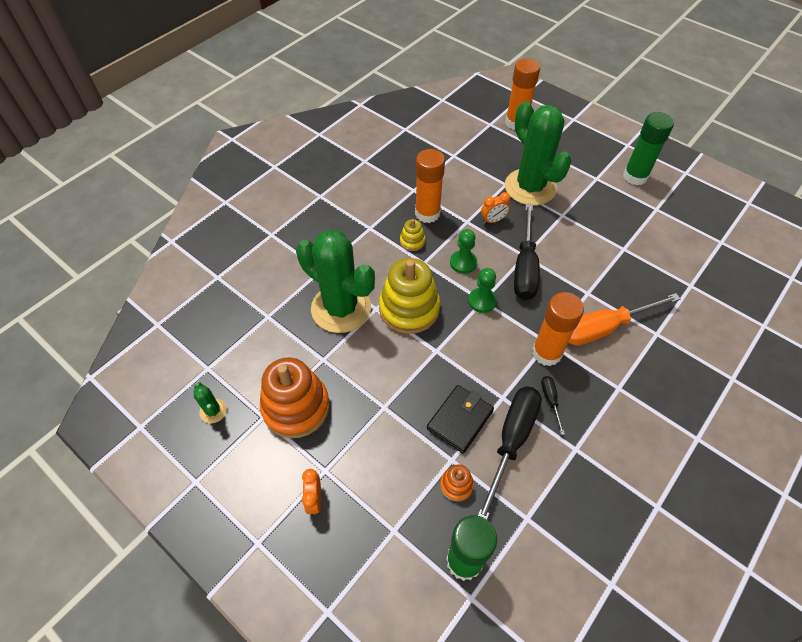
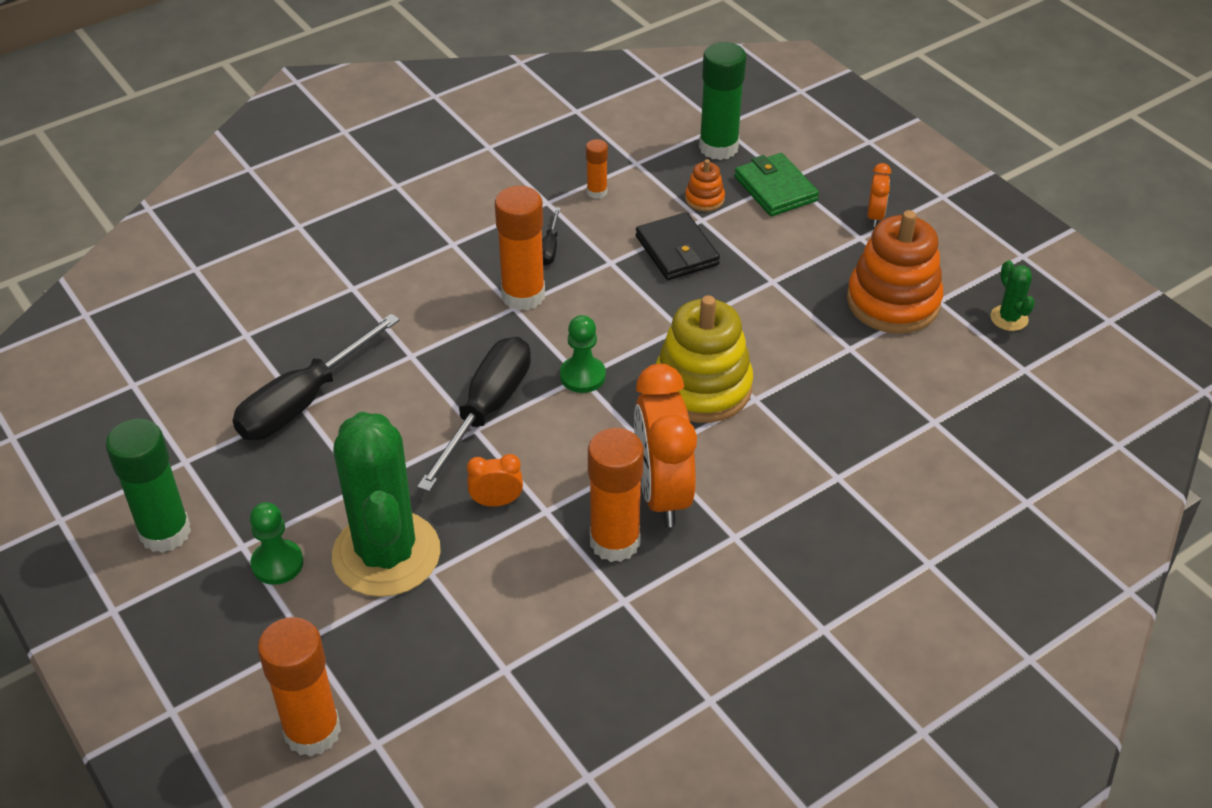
camera: 165 degrees left, 10 degrees down
(341, 308) = (812, 409): green cactus -> none
(401, 514) = (775, 189): none -> green wallet
(412, 241) = (662, 493): yellow stacking toy -> orange clock
(460, 420) = (677, 251): black wallet -> black wallet turned 75 degrees counterclockwise
(463, 263) = (586, 438): green pawn -> green pawn (277, 564)
(511, 441) = (622, 221): black screwdriver -> black screwdriver (304, 401)
(543, 471) = (597, 192): none -> orange glue stick
(604, 328) = (420, 307): orange screwdriver -> none

